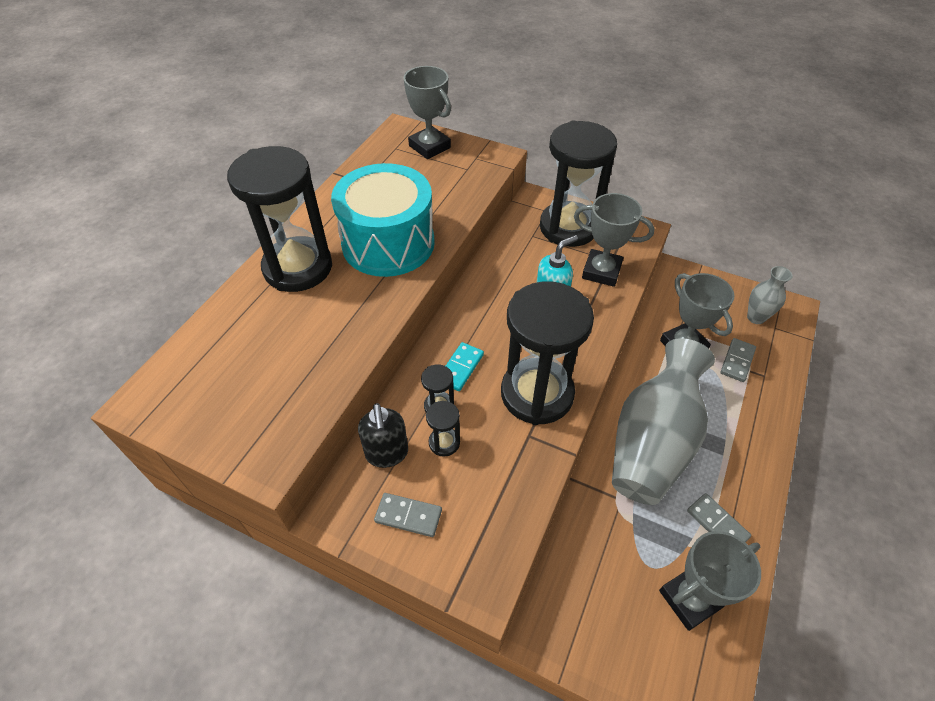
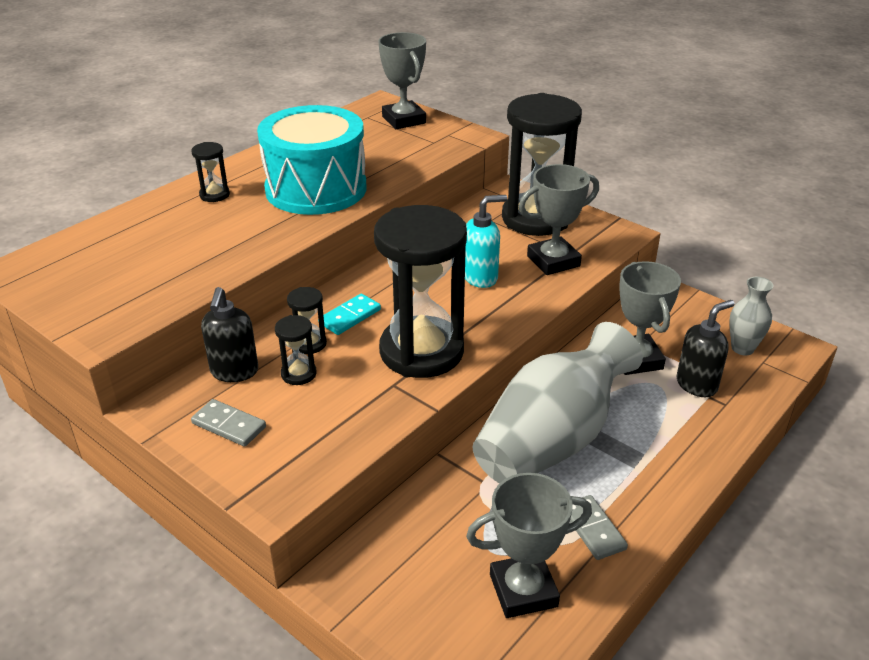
camera: 15 degrees right, 15 degrees down
(298, 268) = (214, 195): black hourglass -> black hourglass, size x0.41
(601, 271) = (553, 261): grey trophy -> grey trophy turned 60 degrees counterclockwise
(737, 361) = (697, 385): grey domino -> black soap dispenser

